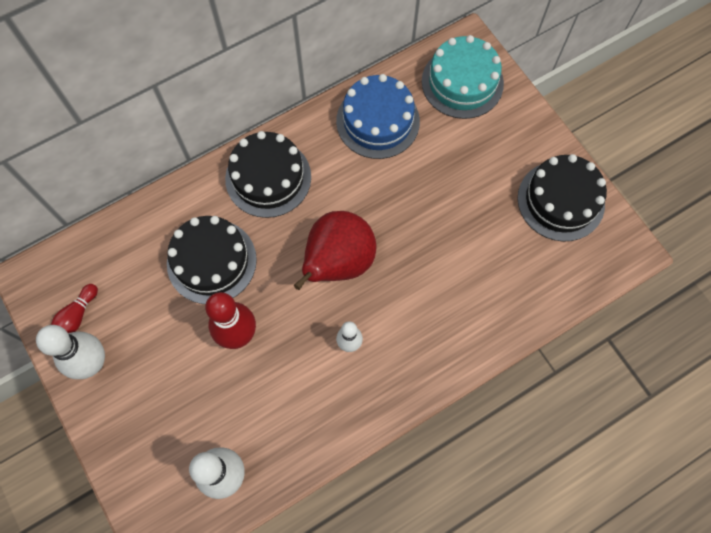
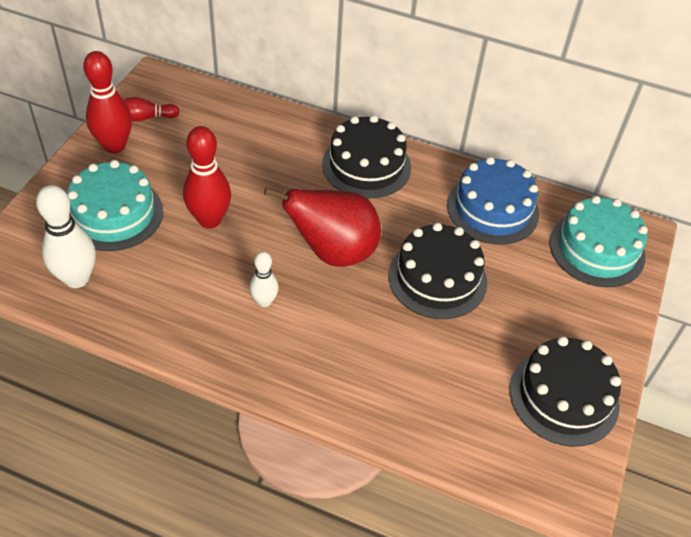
camera: 50 degrees right, 20 degrees down
(92, 363) = (114, 146): white bowling pin -> red bowling pin
(176, 407) = (114, 214): none -> turquoise cake
(211, 261) = (260, 170): black cake -> black cake (437, 278)

